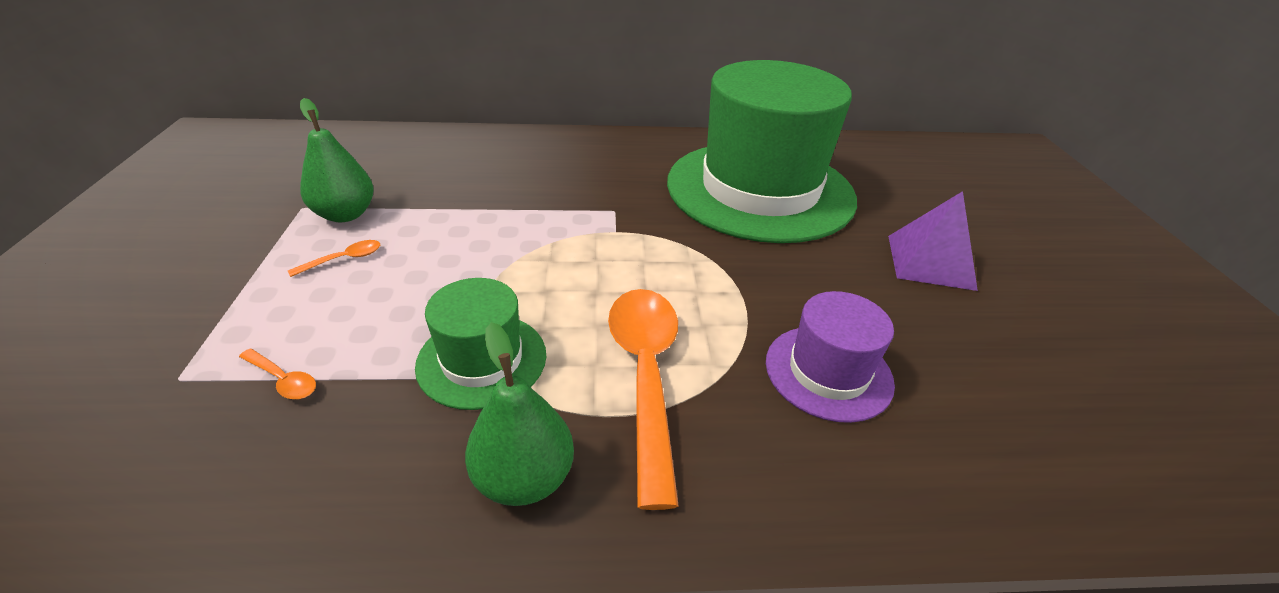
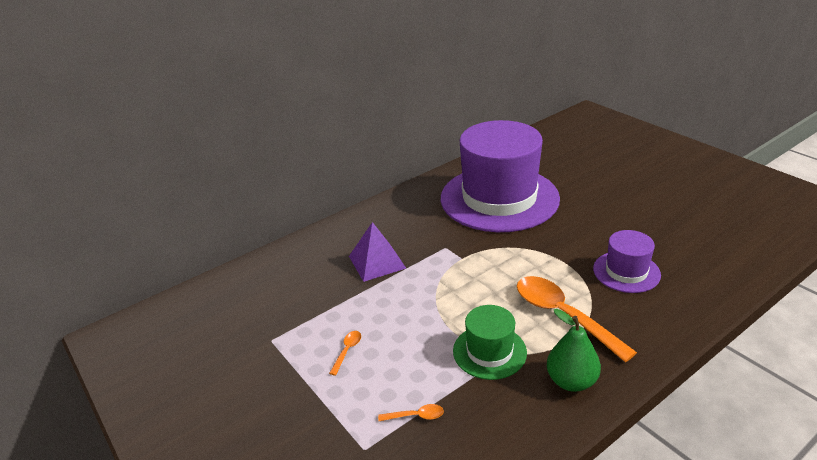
camera: 30 degrees left, 5 degrees down
(345, 214) = (305, 329): green pear -> none
(760, 190) = (499, 198): green hat -> purple hat
(930, 261) = (610, 198): purple pyramid -> purple pyramid (377, 262)

